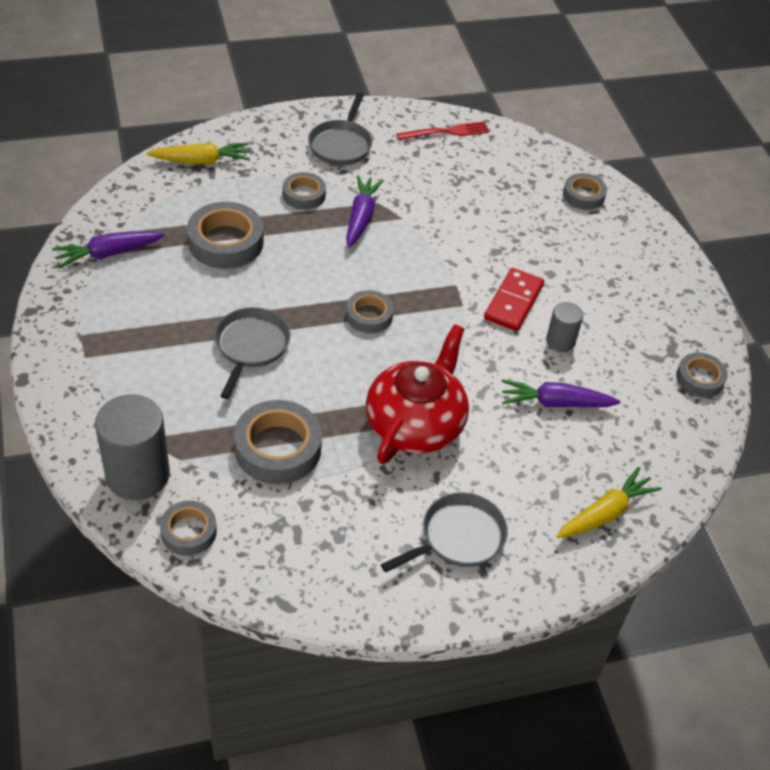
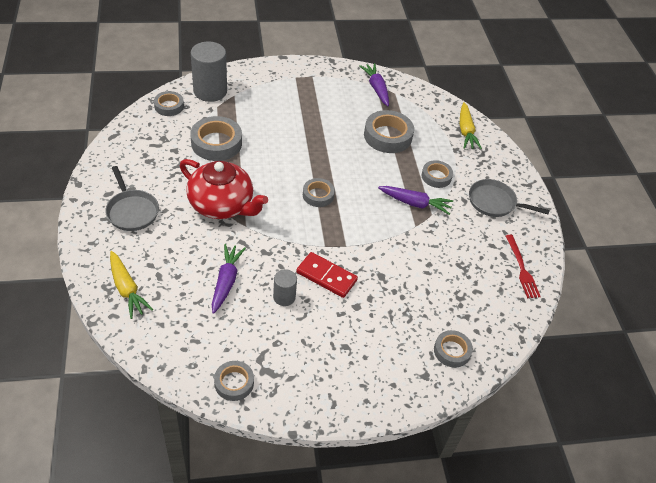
camera: 95 degrees right, 0 degrees up
(251, 347) = (296, 139): grey pan -> none

